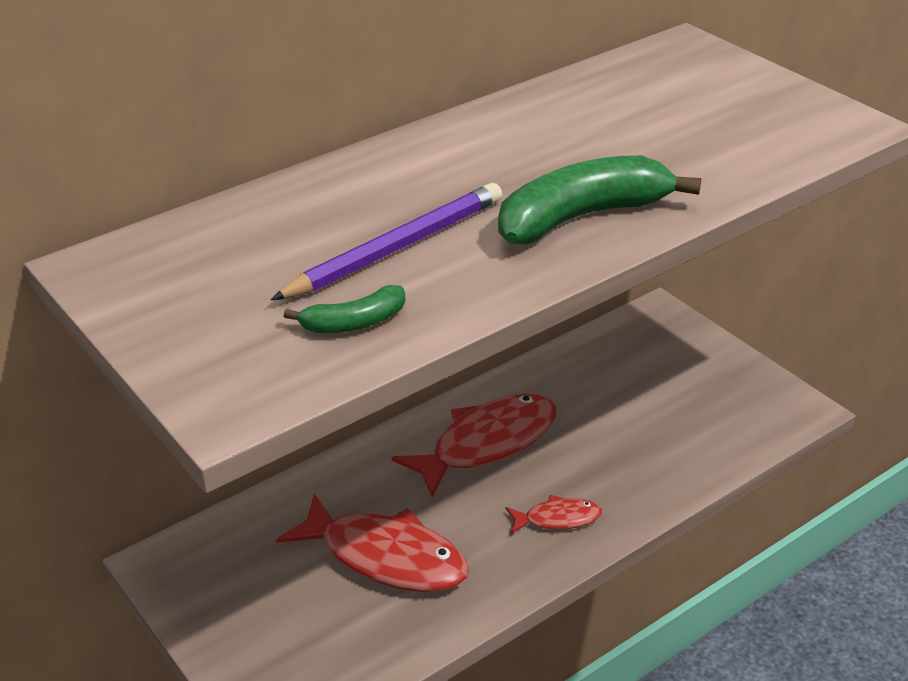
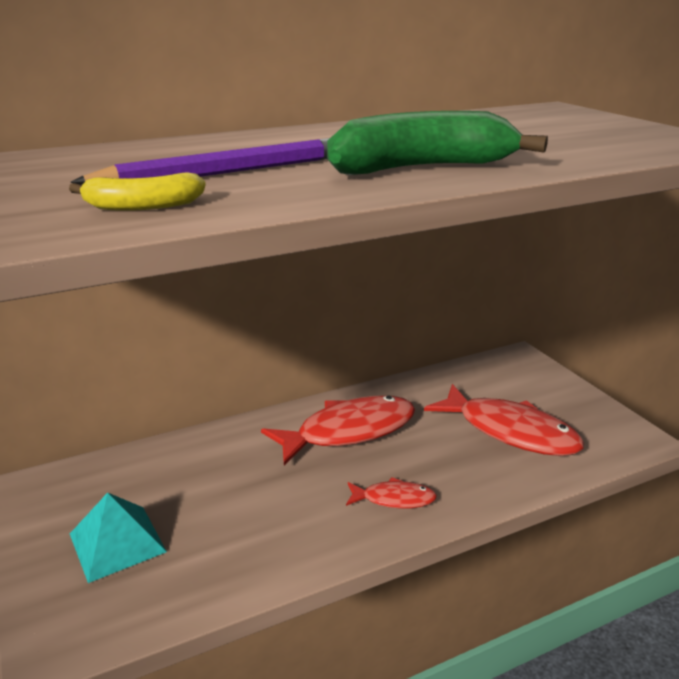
camera: 10 degrees right, 10 degrees down
(287, 610) = (117, 542): none -> turquoise pyramid
(354, 323) = (143, 206): green banana -> yellow banana
(386, 557) = (225, 510): red fish -> red fish (510, 431)

